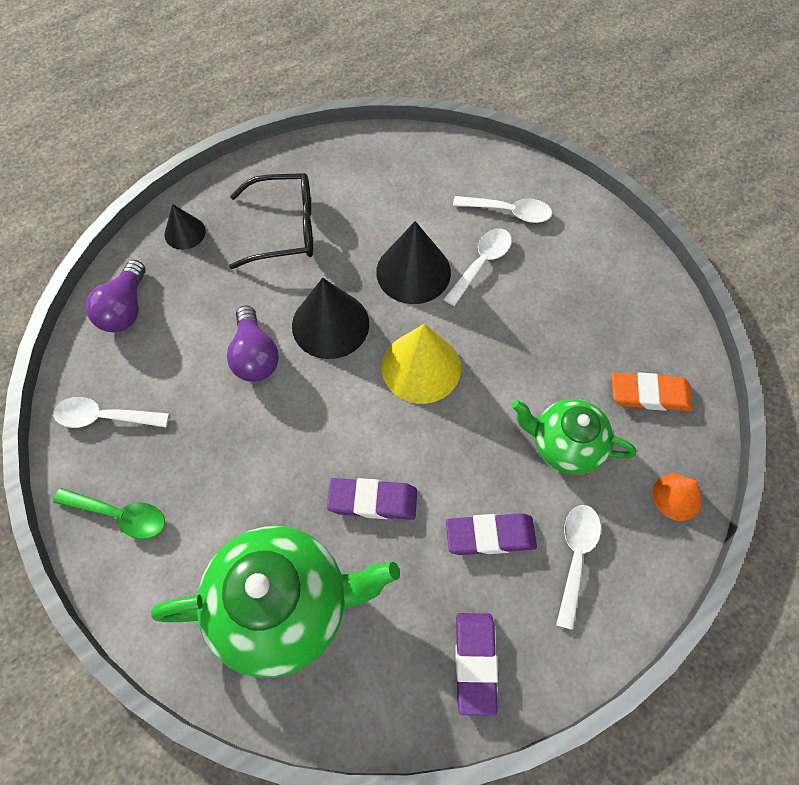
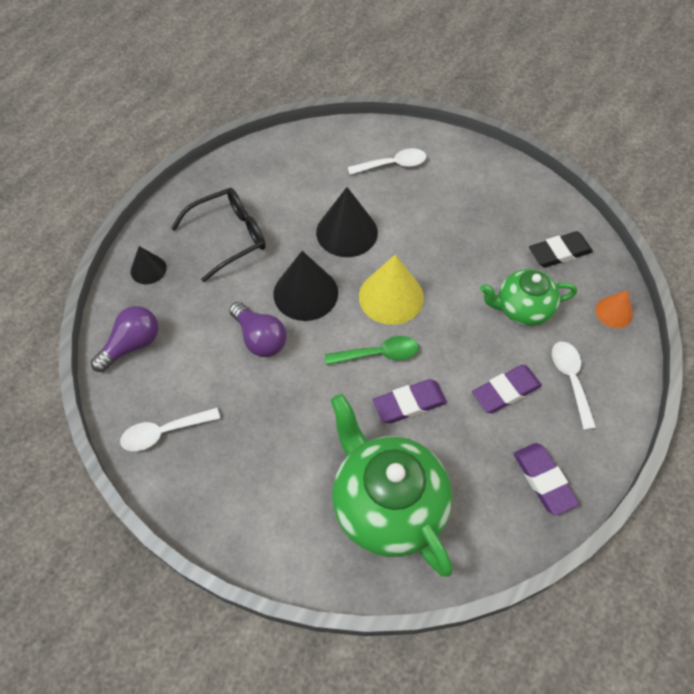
camera: 25 degrees left, 5 degrees down
(120, 515) = (220, 498): green spoon -> green spoon (378, 354)
(125, 309) = (132, 345): purple light bulb -> purple light bulb turned 120 degrees counterclockwise
(284, 606) = (387, 505): green teapot -> green teapot turned 90 degrees counterclockwise
(481, 264) = (393, 208): white spoon -> none
(649, 394) = (559, 252): orange eraser -> black eraser

